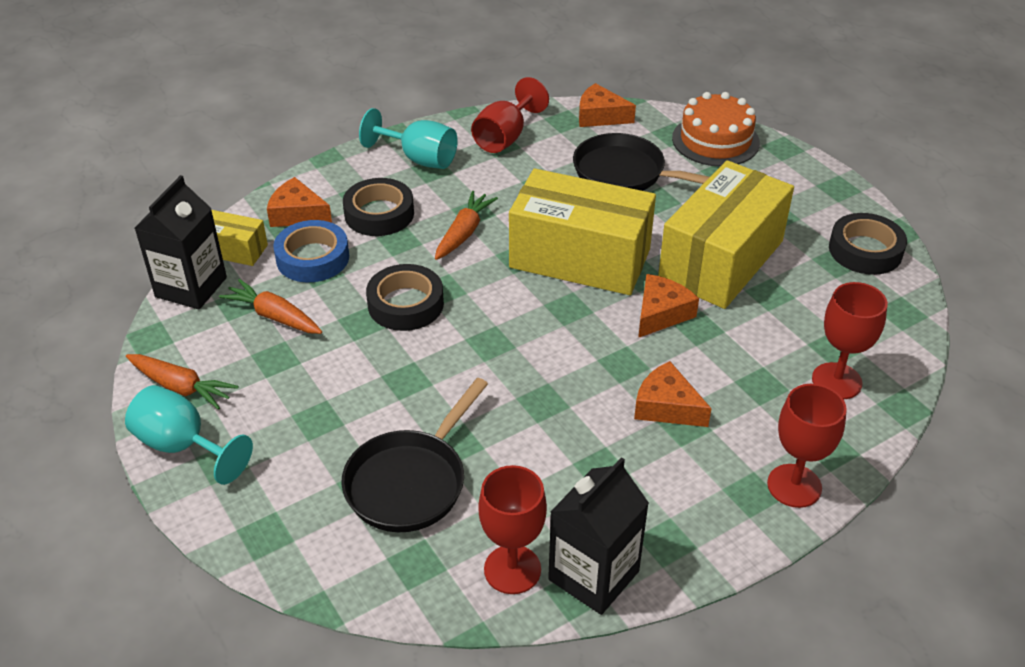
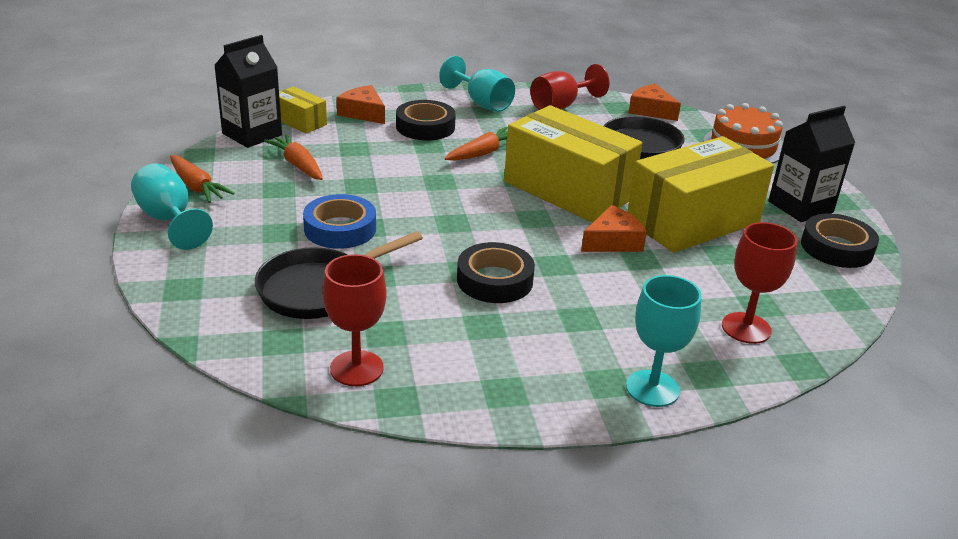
camera: 20 degrees right, 10 degrees down
(312, 258) = (354, 139): blue tape -> blue tape (340, 229)
(405, 304) = (403, 183): black tape -> black tape (495, 280)
(593, 575) = (422, 394): black carton -> black carton (800, 207)
(666, 406) = (572, 302): orange cheese -> none
(794, 486) = (652, 388): red goblet -> turquoise goblet

